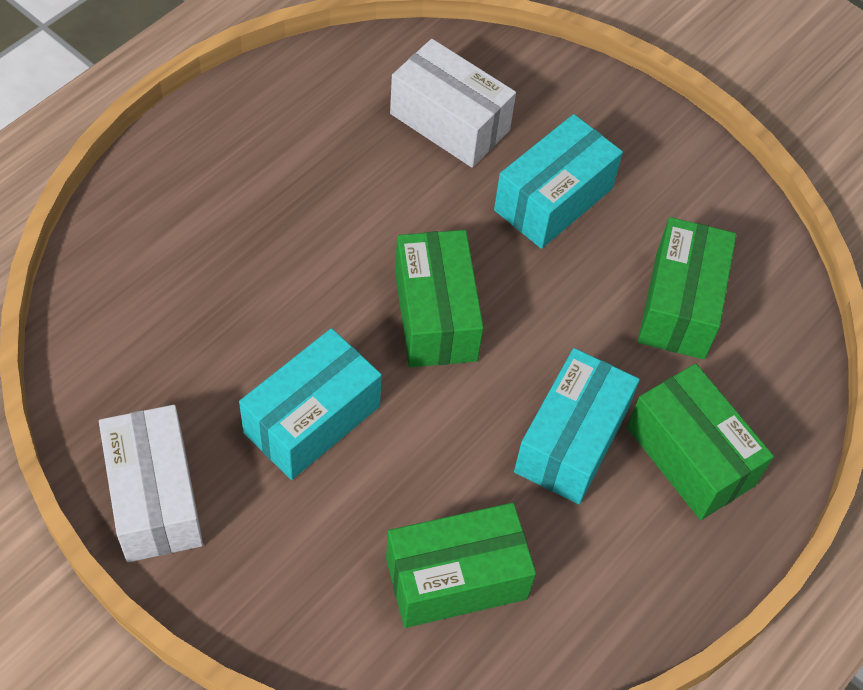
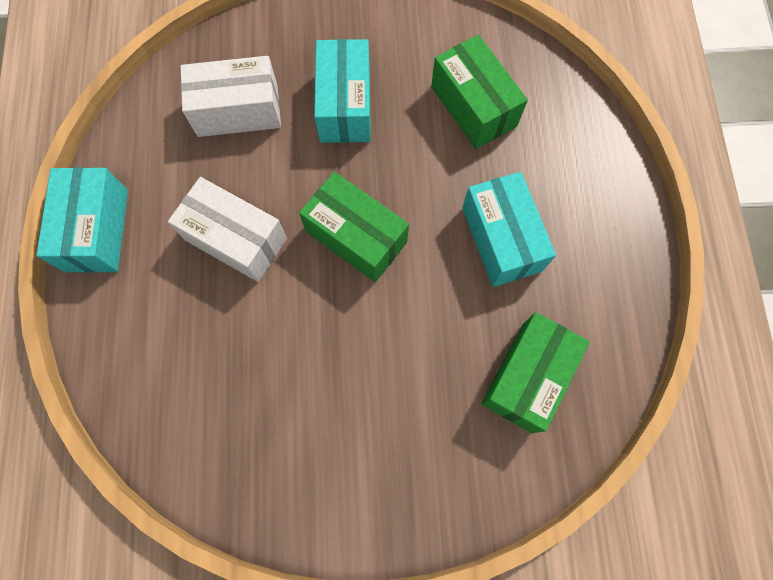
camera: 40 degrees left, 15 degrees up
(155, 497) = (322, 505): white box -> white box (236, 239)
(312, 419) = (357, 366): turquoise box -> turquoise box (97, 230)
(690, 456) = (566, 188): green box -> none

